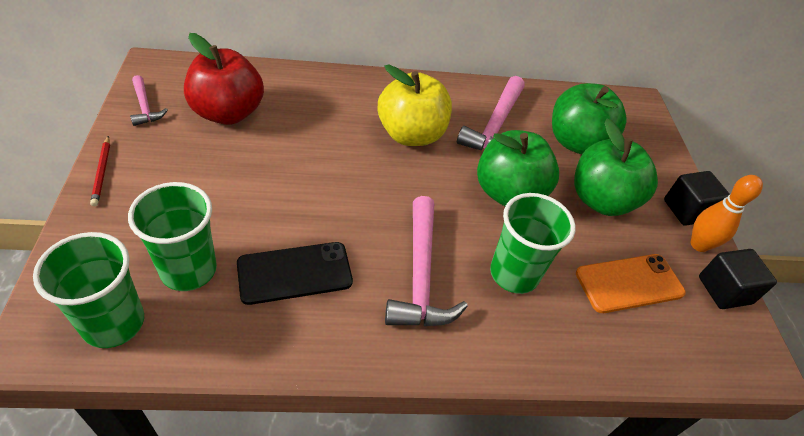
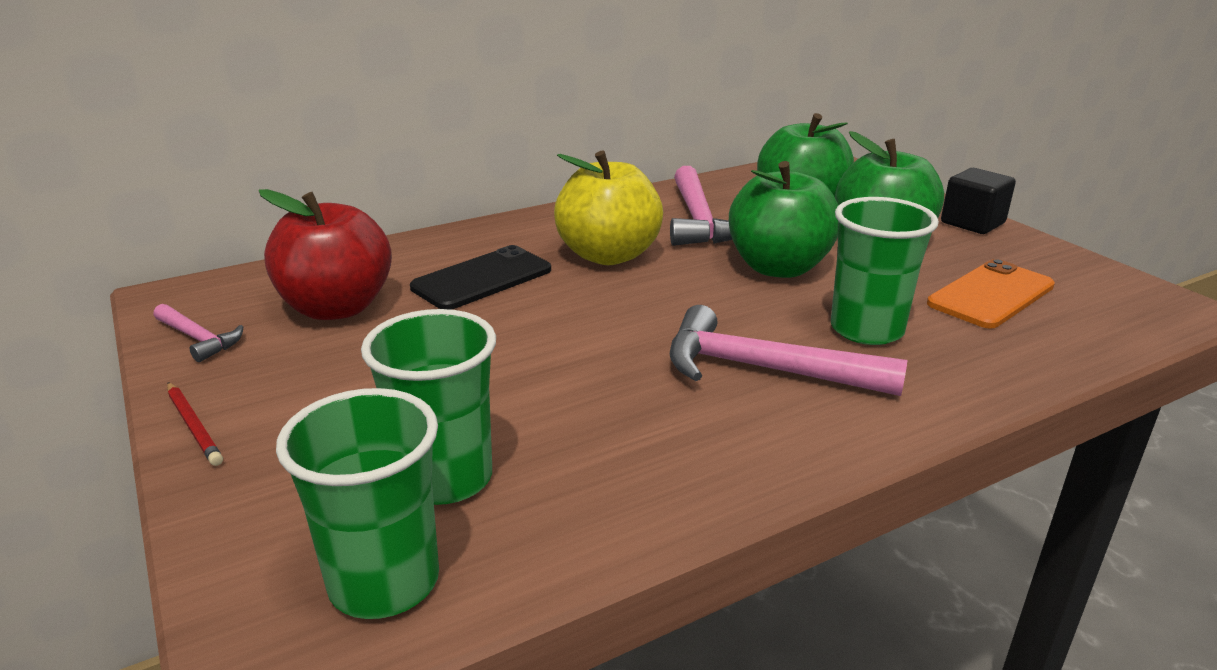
camera: 20 degrees left, 20 degrees down
(294, 273) = (603, 425): black phone -> black phone (482, 279)
(420, 275) = (764, 369): pink hammer -> pink hammer turned 135 degrees clockwise
(699, 245) = (1016, 244): orange bowling pin -> none
(724, 290) = (1082, 268): black cube -> none

